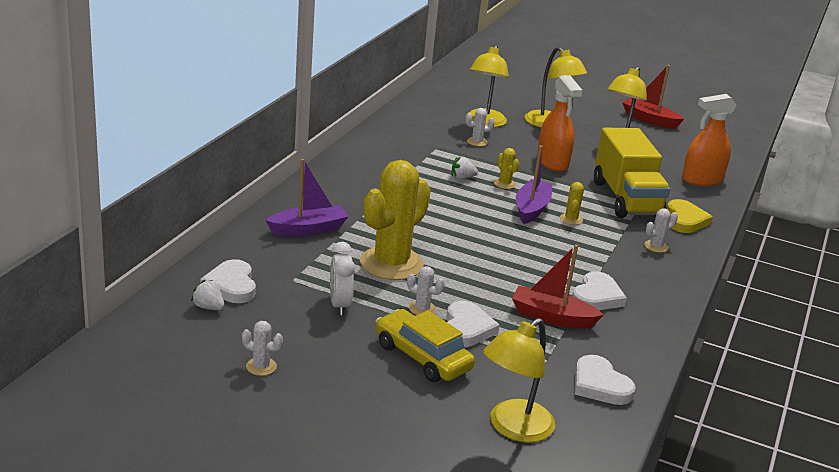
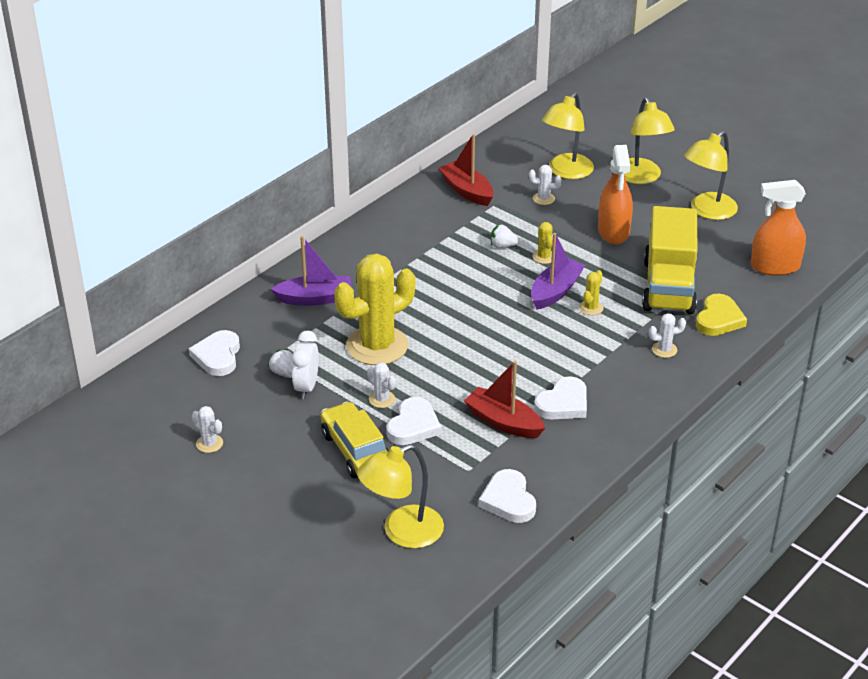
camera: 20 degrees right, 10 degrees up
(208, 307) = (188, 377): white strawberry -> white strawberry (284, 373)
(649, 120) = (766, 177): red boat -> red boat (467, 191)

